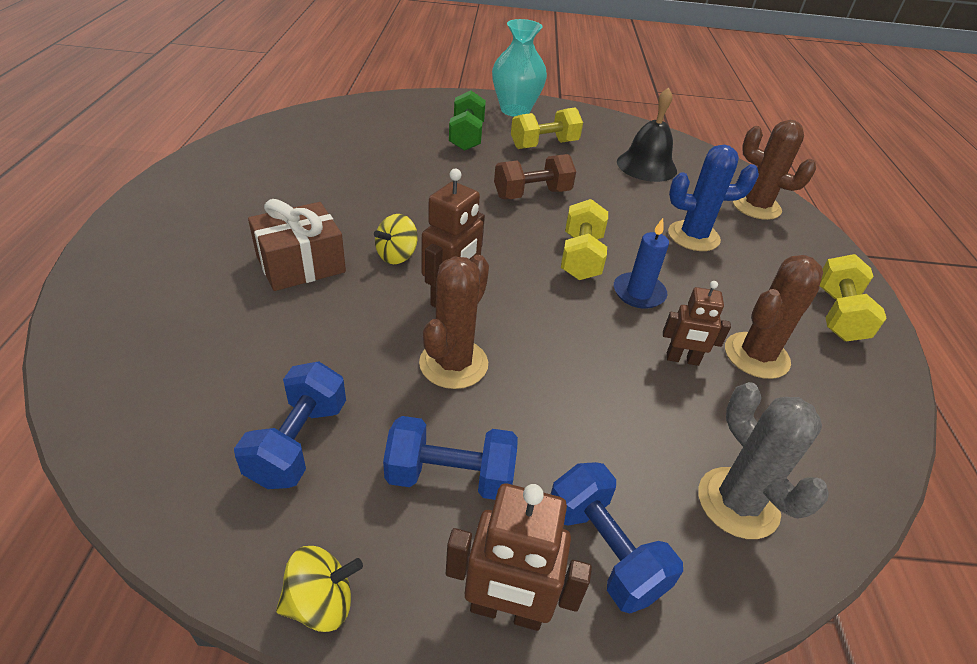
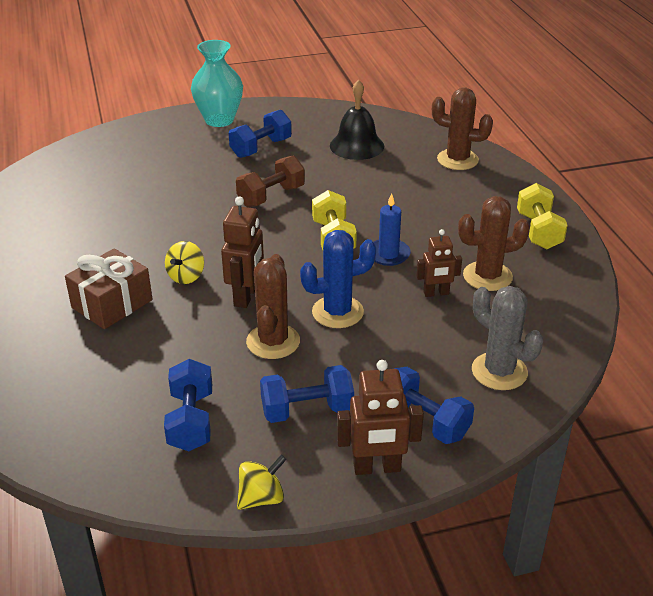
camera: 15 degrees left, 5 degrees down
(466, 137) = (188, 157): green dumbbell -> none
(544, 145) = (261, 148): yellow dumbbell -> blue dumbbell
(693, 236) = (415, 198): blue cactus -> blue cactus (337, 312)
(756, 355) = (487, 276): brown cactus -> brown cactus turned 45 degrees clockwise

